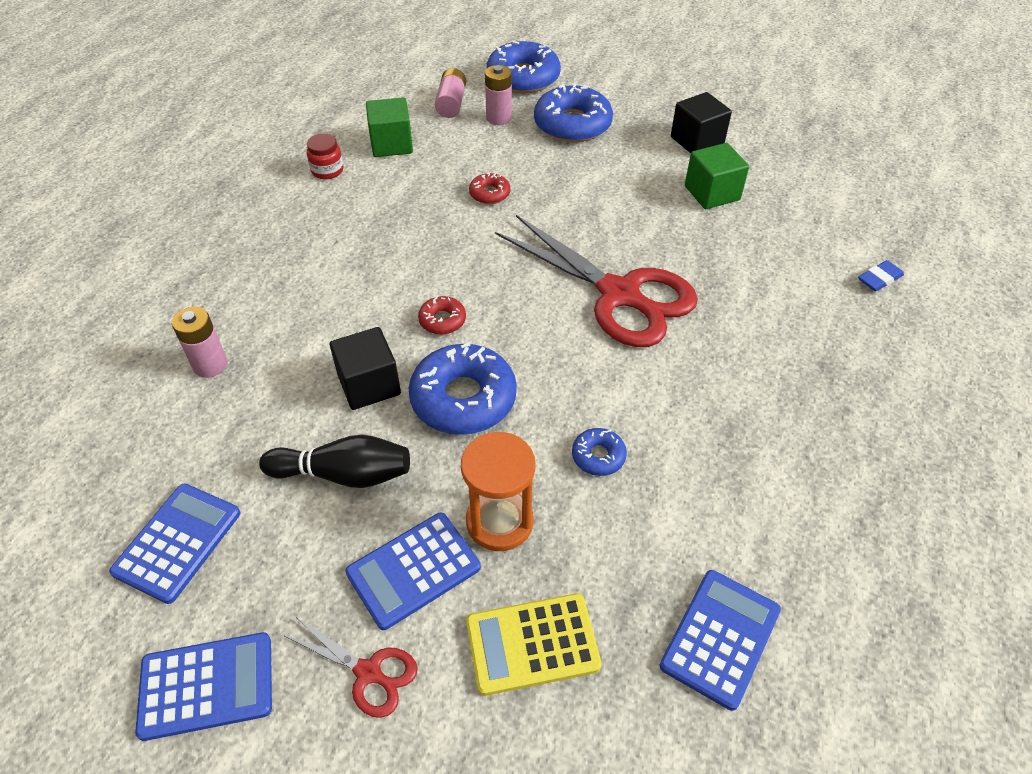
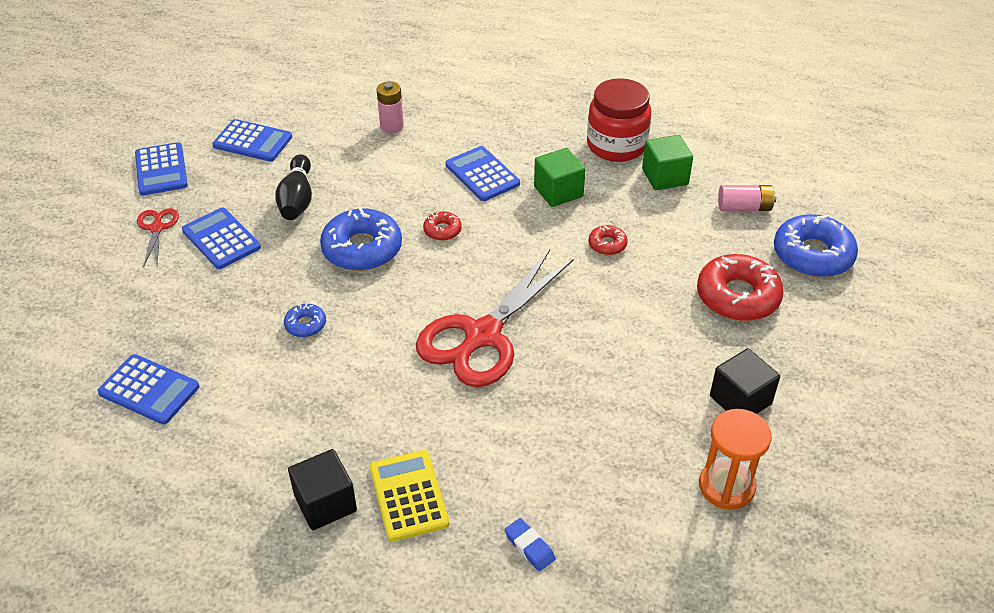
camera: 85 degrees right, 5 degrees down
(327, 170) = (616, 145): red jar -> red jar, size x2.11
(346, 280) = (482, 174): none -> blue calculator
(368, 672) = (157, 228): red scissors -> red scissors turned 150 degrees clockwise
(369, 385) = (375, 200): black cube -> black cube (325, 503)
(499, 118) = (730, 242): pink battery -> none
(499, 522) = (253, 275): orange hourglass -> orange hourglass (726, 486)
(532, 644) = (162, 296): yellow calculator -> yellow calculator (408, 495)
(572, 124) = (737, 296): blue donut -> red donut
(712, 193) = (647, 409): green cube -> green cube (558, 191)

